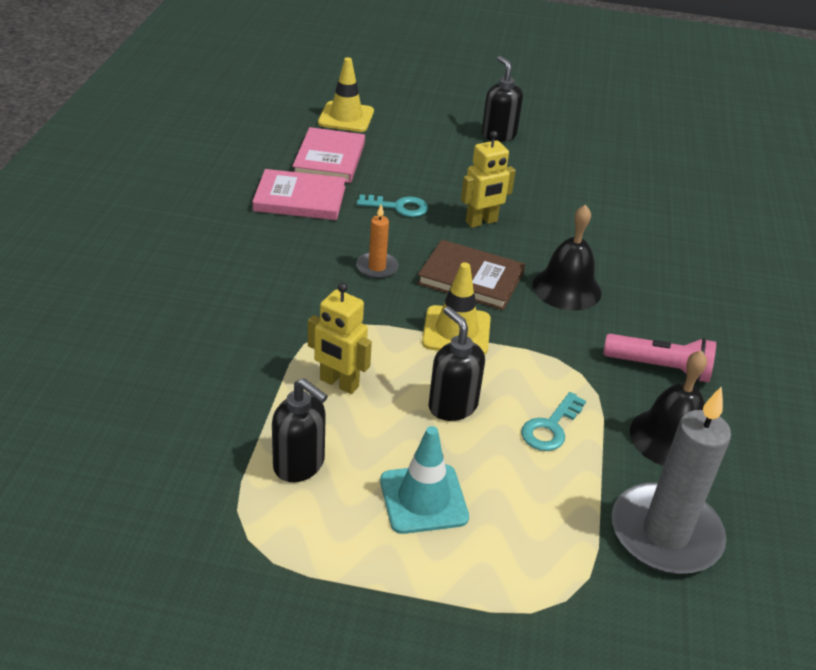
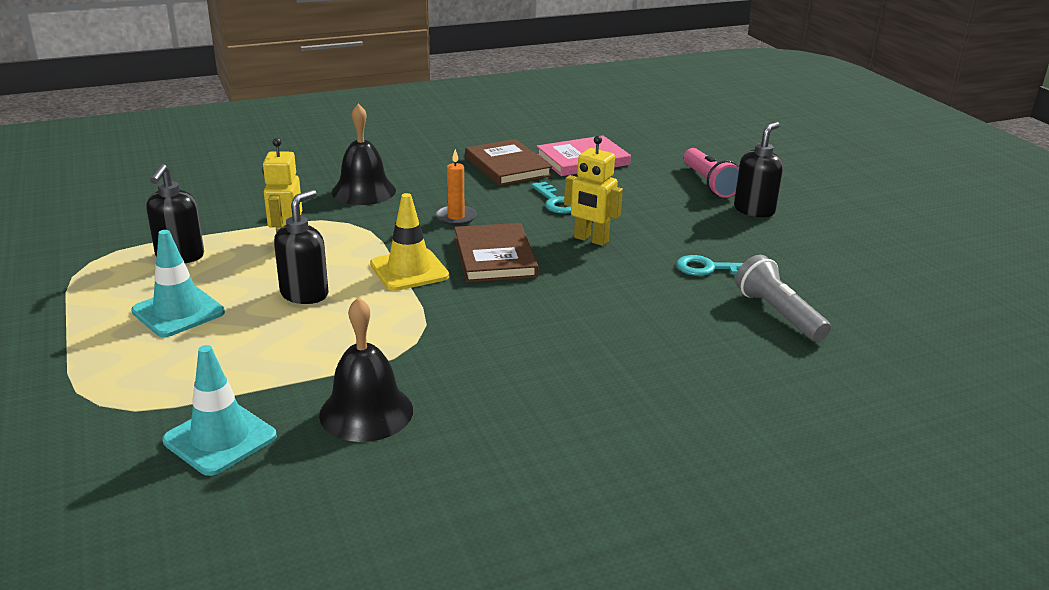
camera: 60 degrees right, 10 degrees down
(300, 199) = (507, 166): pink book -> brown book
(346, 117) = (657, 148): yellow traffic cone -> none
(550, 427) = (320, 345): turquoise key -> turquoise key (709, 268)
(567, 288) = (543, 303): black bell -> black bell (363, 191)
(653, 202) = (778, 314): none -> grey flashlight
(660, 368) = (475, 382): pink flashlight -> pink flashlight (709, 183)
(665, 533) = (220, 438): grey candle -> turquoise traffic cone

